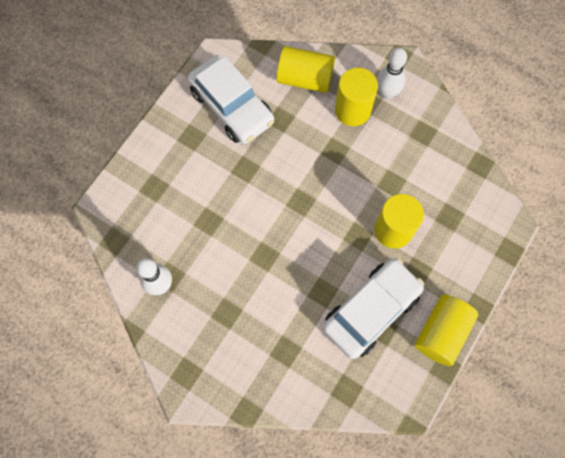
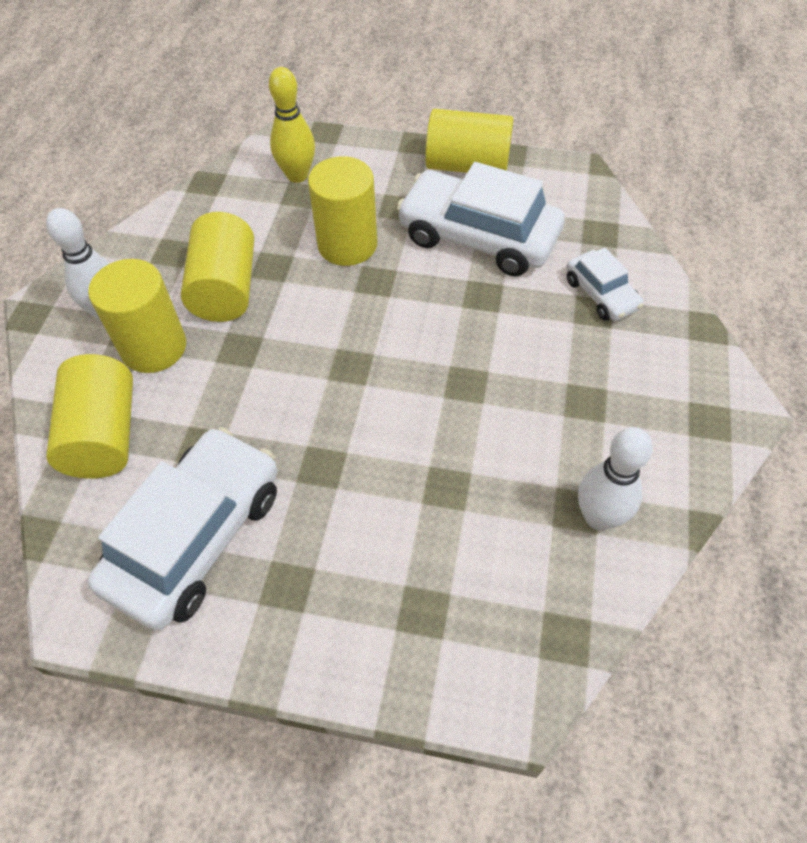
camera: 110 degrees left, 15 degrees down
(296, 362) = (601, 294): none -> white car
(382, 154) = (225, 288): none -> yellow cylinder
(468, 220) = (297, 175): none -> yellow bowling pin

